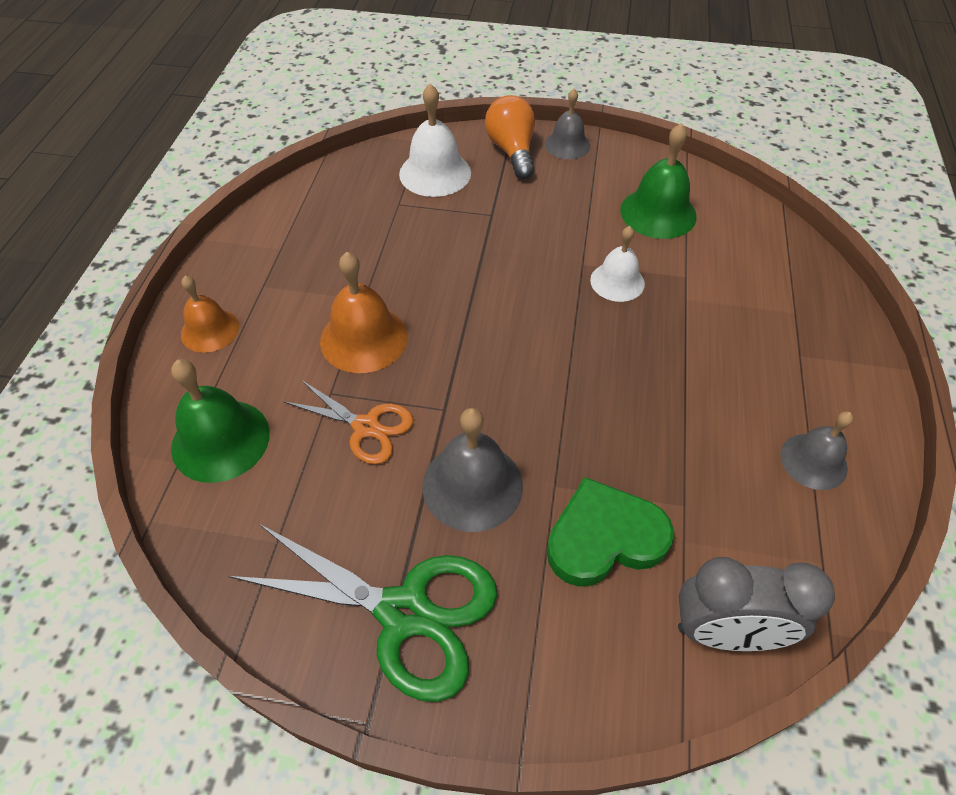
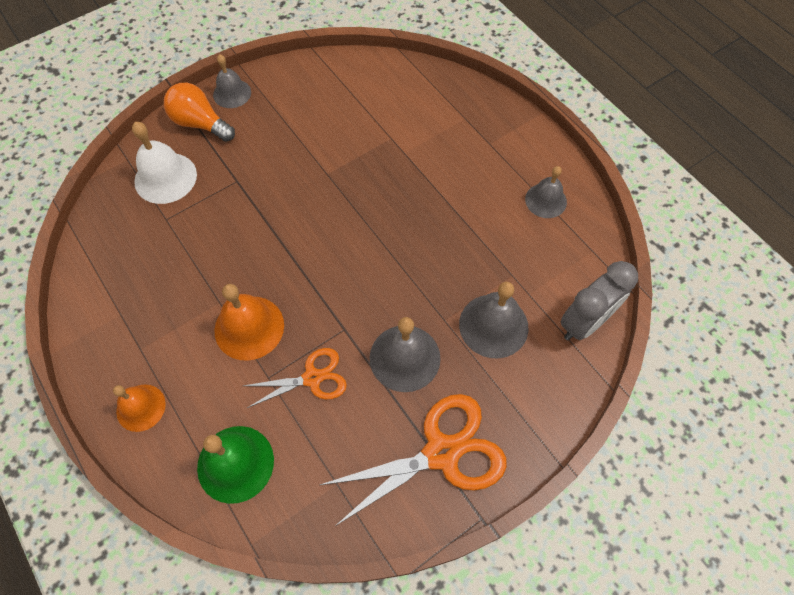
camera: 45 degrees left, 10 degrees up
(404, 612) = (441, 453): green scissors -> orange scissors
(604, 537) = (493, 325): green heart -> grey bell
(617, 281) = (357, 170): white bell -> none
(658, 213) = (336, 105): green bell -> none

